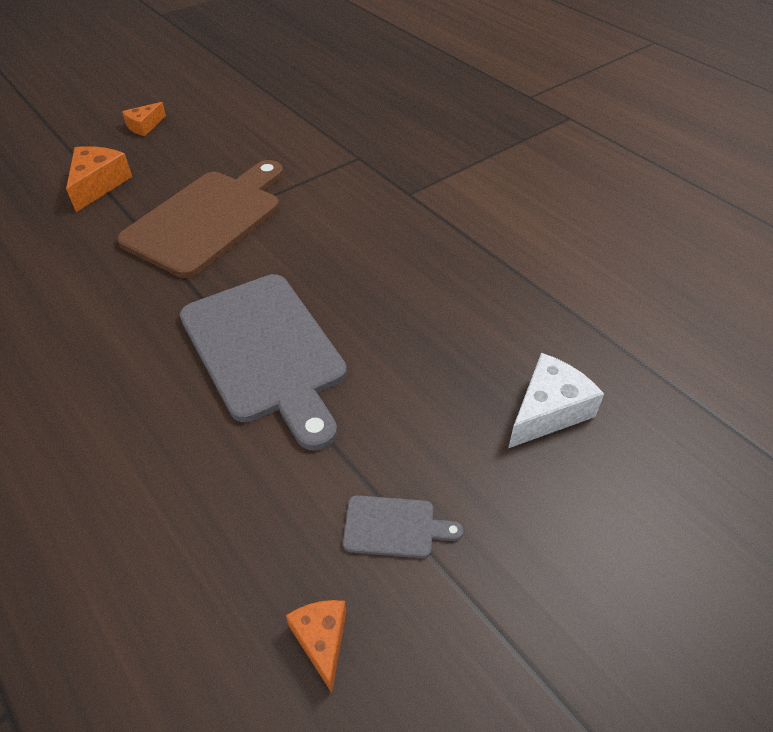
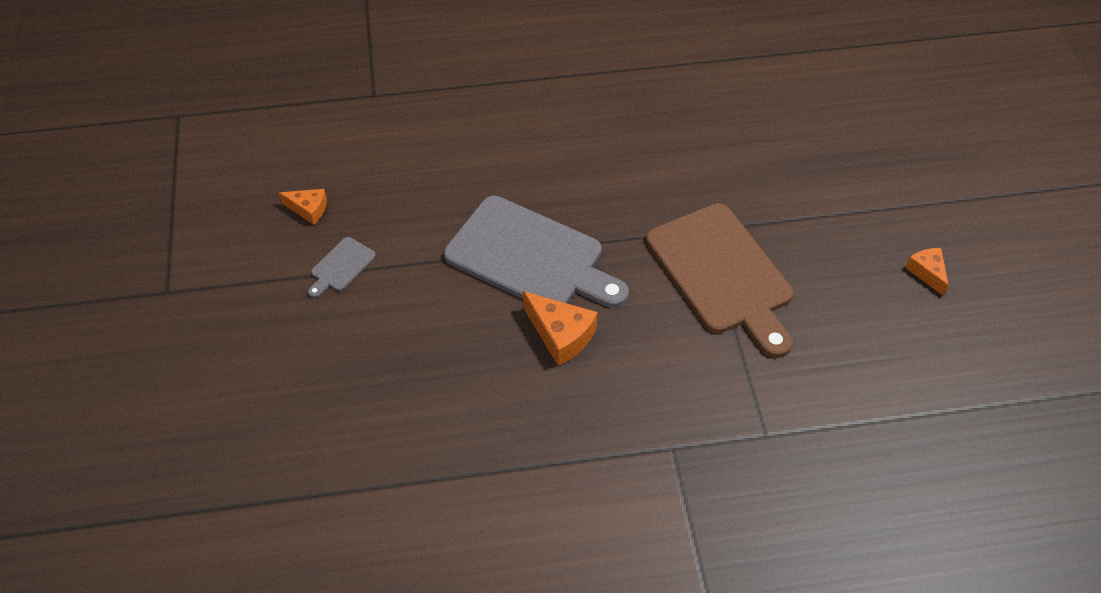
camera: 120 degrees right, 5 degrees up
(98, 184) = (825, 213): orange cheese -> orange cheese (561, 335)
(265, 351) = (530, 257): grey cutting board -> grey cutting board turned 150 degrees counterclockwise
(548, 411) = (350, 396): white cheese -> none

